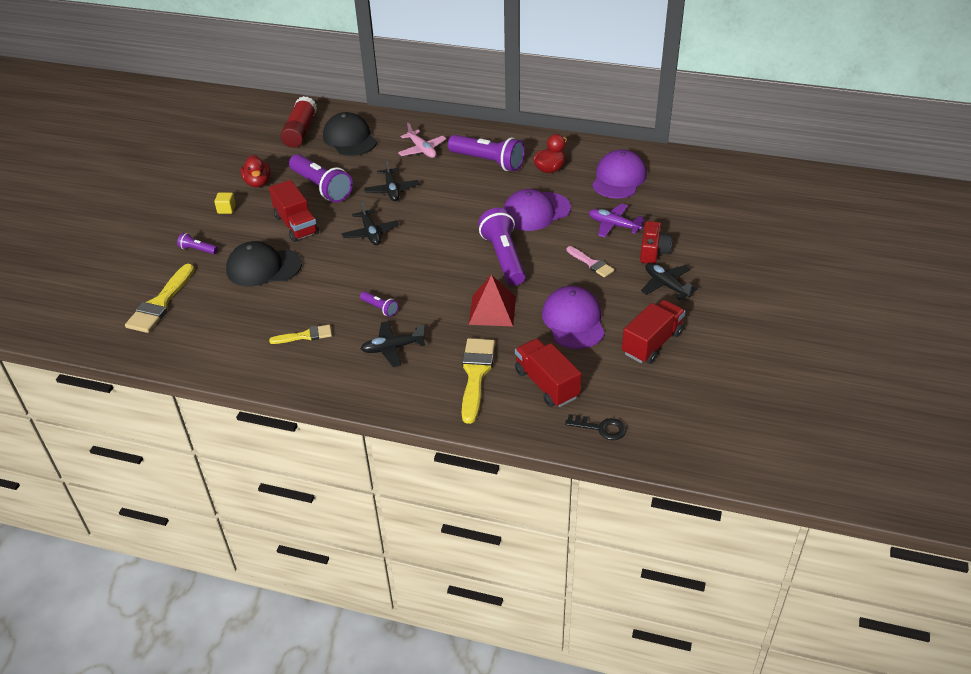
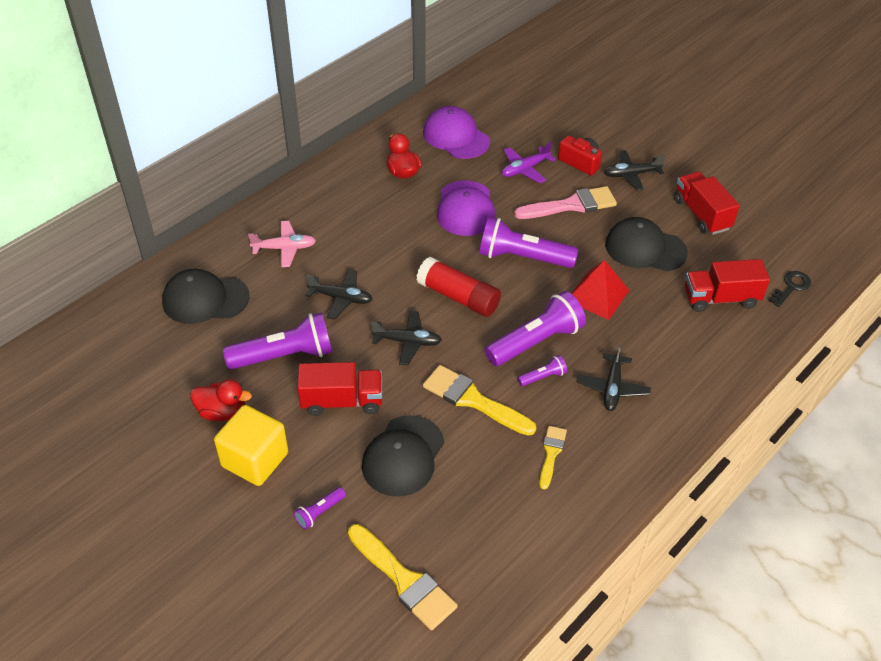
camera: 65 degrees left, 5 degrees up
(226, 209) = (255, 459): yellow cube -> yellow cube, size x2.28
(300, 131) = (144, 338): red glue stick -> red glue stick (458, 297)
(476, 375) = (684, 340): yellow brush -> yellow brush (473, 400)
(488, 162) = (353, 208): purple flashlight -> purple flashlight (536, 341)
(573, 321) = (645, 248): purple cap -> black cap
(591, 263) = (571, 205): pink brush -> pink brush, size x1.72

